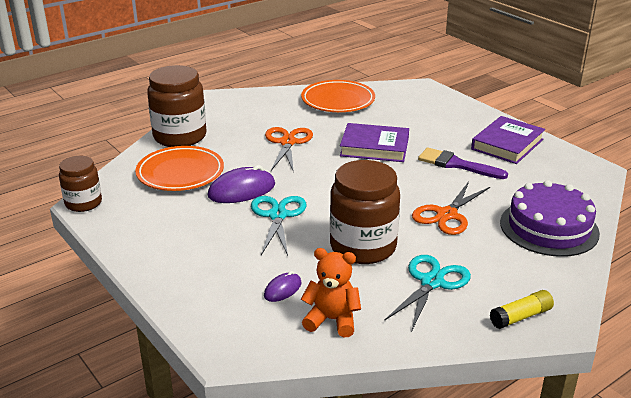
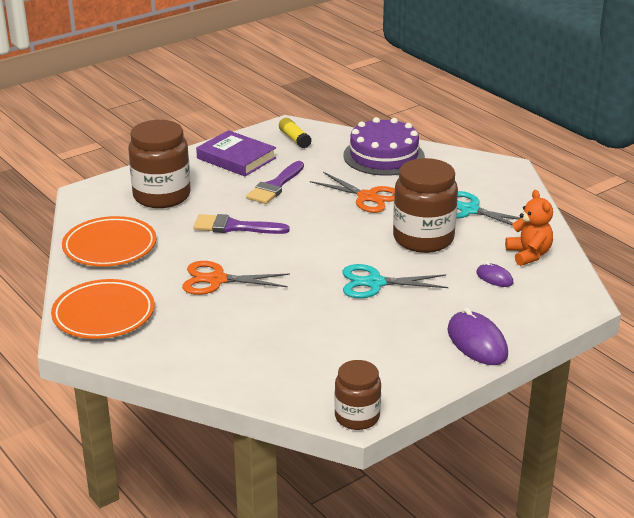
camera: 90 degrees left, 0 degrees up
(180, 136) = (190, 360): brown jar -> brown jar (162, 196)
(180, 173) = (286, 351): orange plate -> orange plate (104, 314)
(241, 190) = (326, 306): purple mouse -> purple mouse (477, 342)
(332, 320) = (529, 255): orange teddy bear -> orange teddy bear turned 150 degrees clockwise
(374, 147) = (234, 227): purple book -> purple brush
(520, 316) = (504, 179): yellow glue stick -> yellow glue stick (294, 139)

